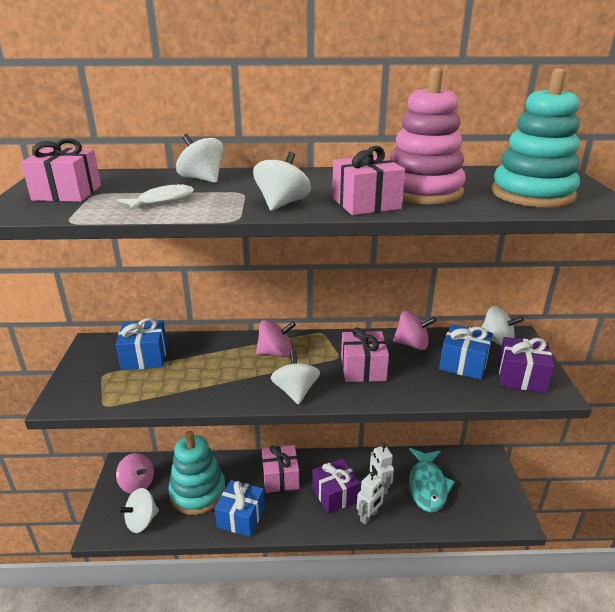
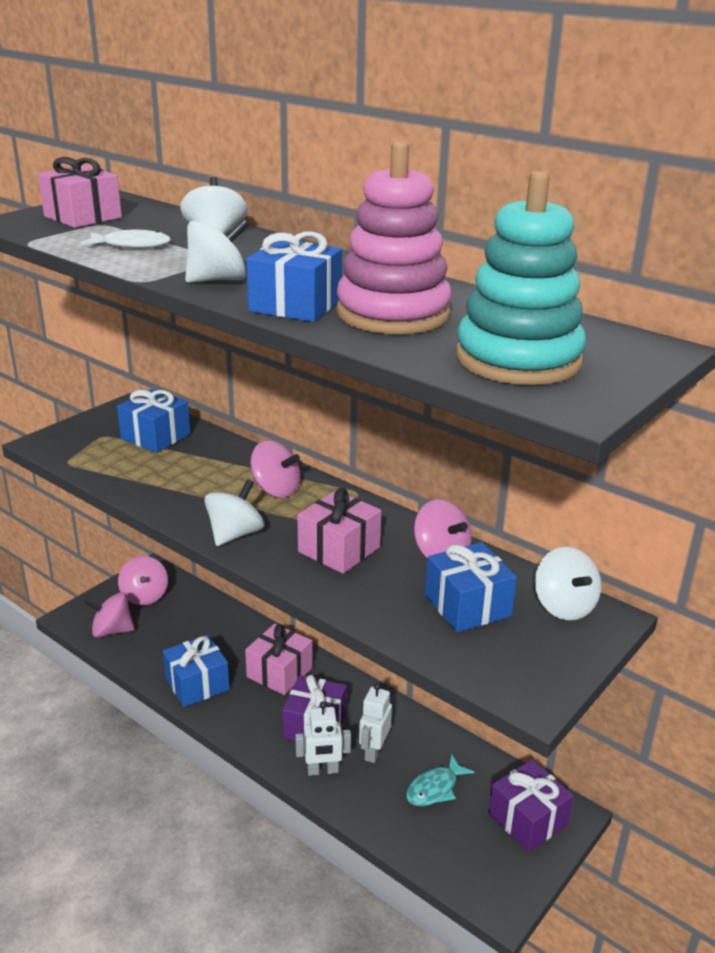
camera: 40 degrees right, 0 degrees up
(141, 521) = (112, 630): white spinning top -> pink spinning top
(198, 492) = (186, 636): turquoise stacking toy -> none
(366, 203) = (295, 305): pink gift -> blue gift
(427, 486) = (435, 788): turquoise fish -> turquoise fish, size x0.60
(521, 377) = (517, 658): purple gift -> purple gift (527, 819)

